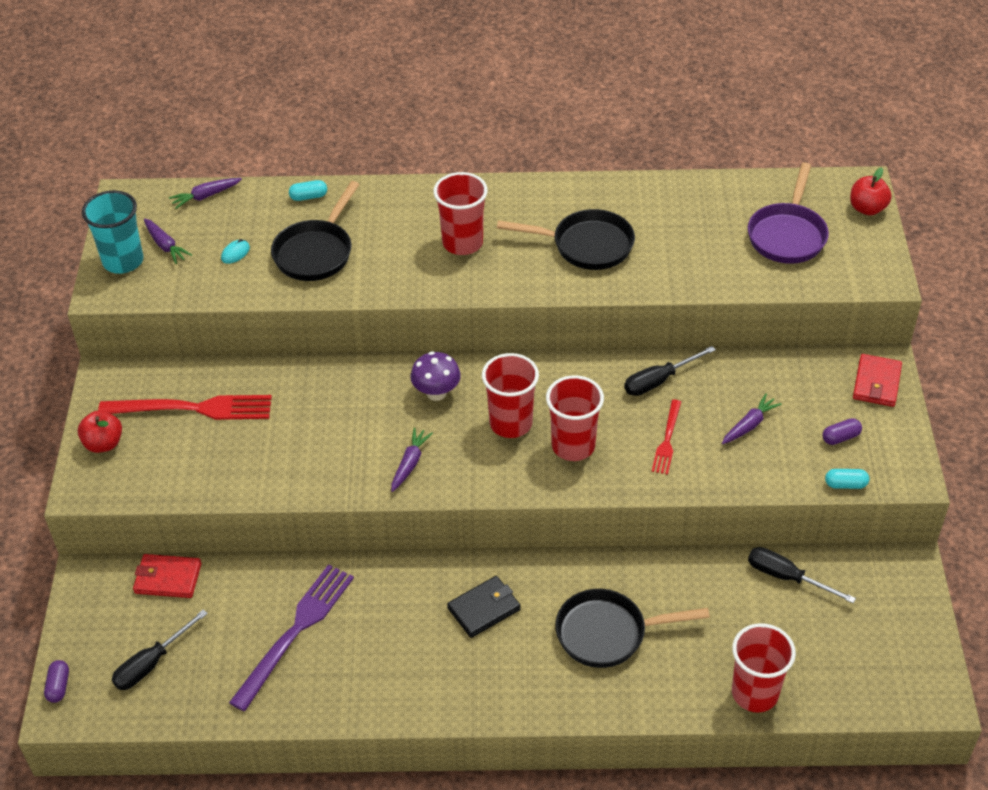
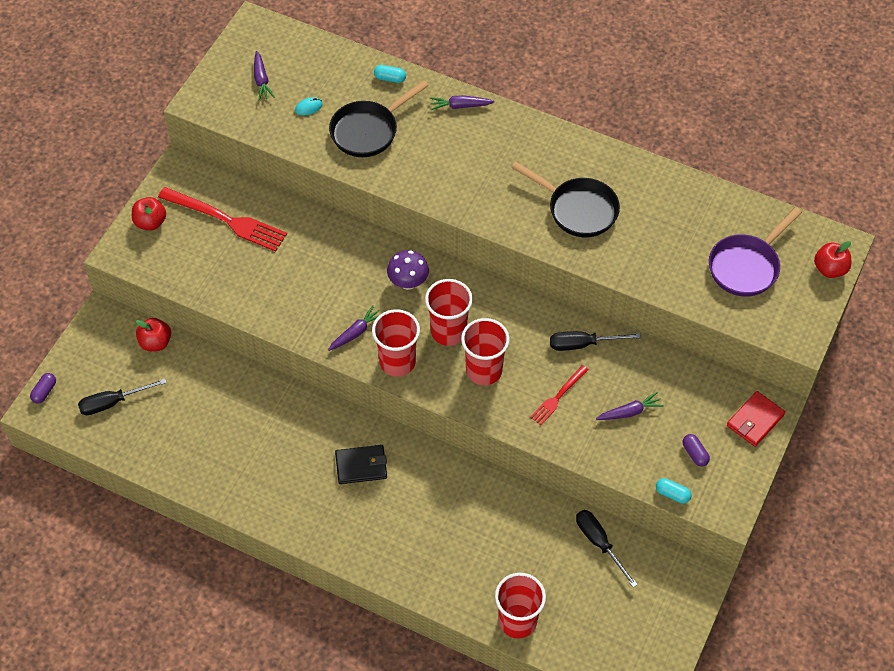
camera: 25 degrees right, 10 degrees up
(123, 261) = (224, 81): turquoise cup -> none
(168, 578) = (155, 342): red wallet -> red apple
(205, 196) = (313, 47): purple carrot -> purple carrot (460, 106)
(296, 631) = (221, 423): purple fork -> none
(462, 243) = (483, 168): red cup -> red cup (397, 362)
(608, 633) = (439, 526): black pan -> none
(840, 437) = (695, 454): purple capsule -> purple capsule turned 60 degrees clockwise

